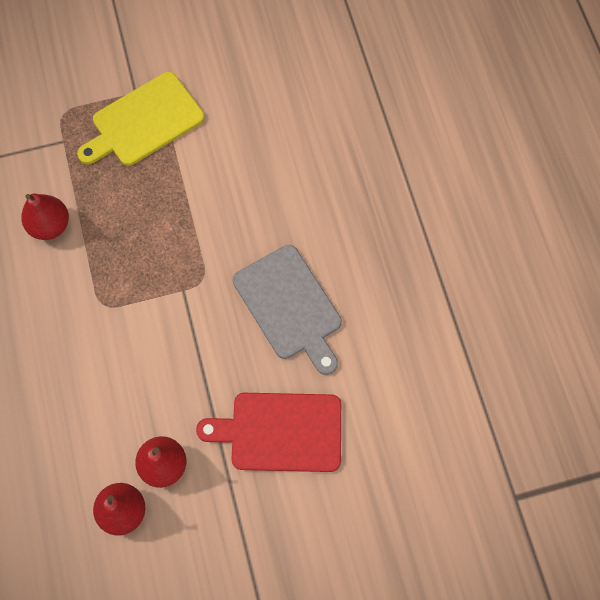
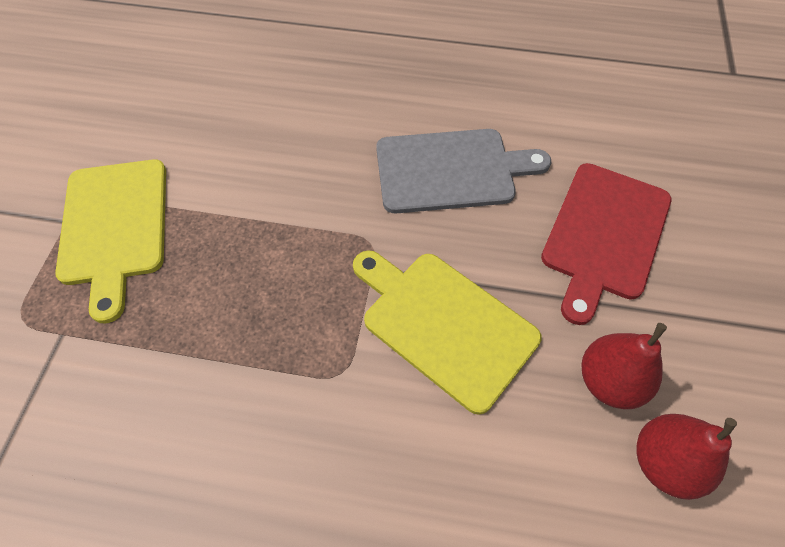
camera: 65 degrees left, 10 degrees down
(50, 225) = (177, 401): red pear -> none
(161, 350) = (444, 324): none -> yellow cutting board

